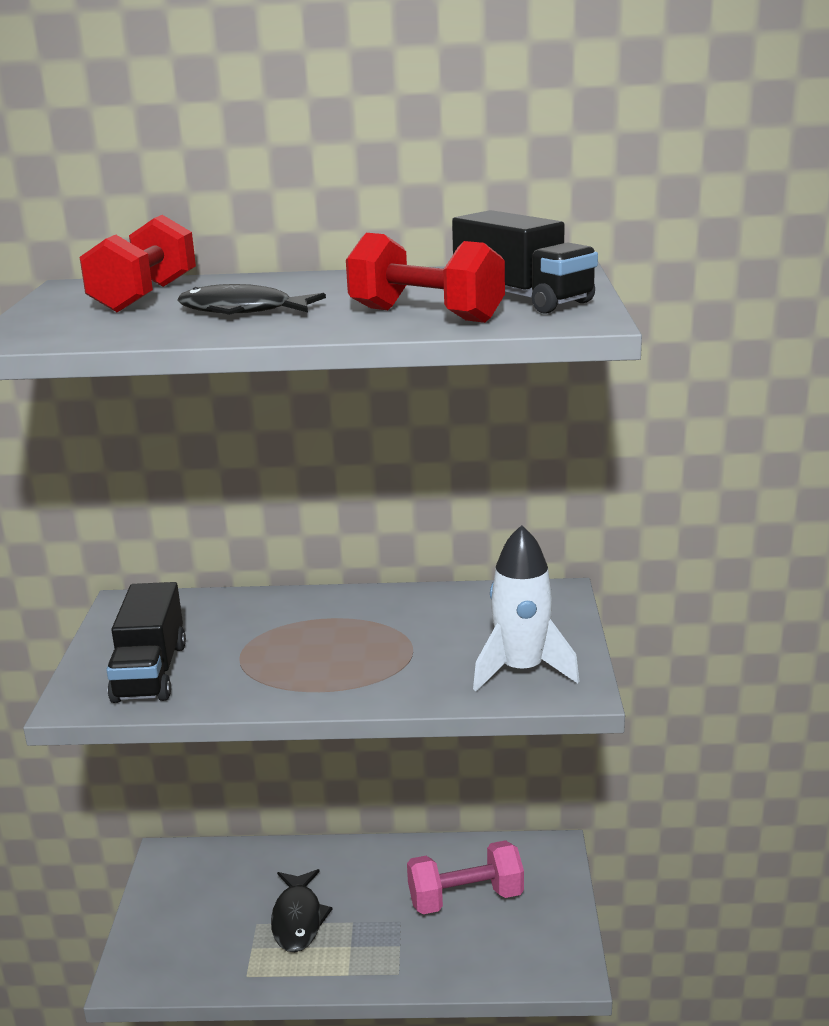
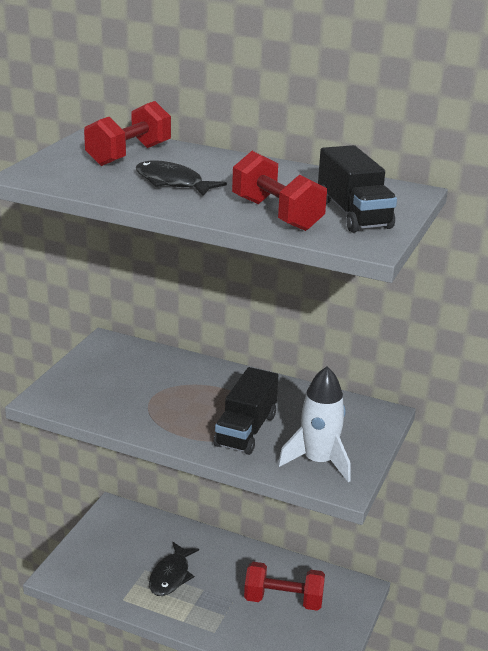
camera: 20 degrees right, 5 degrees up
(150, 672) = (93, 393): black truck -> black truck (246, 430)
(465, 898) = (283, 600): pink dumbbell -> red dumbbell

